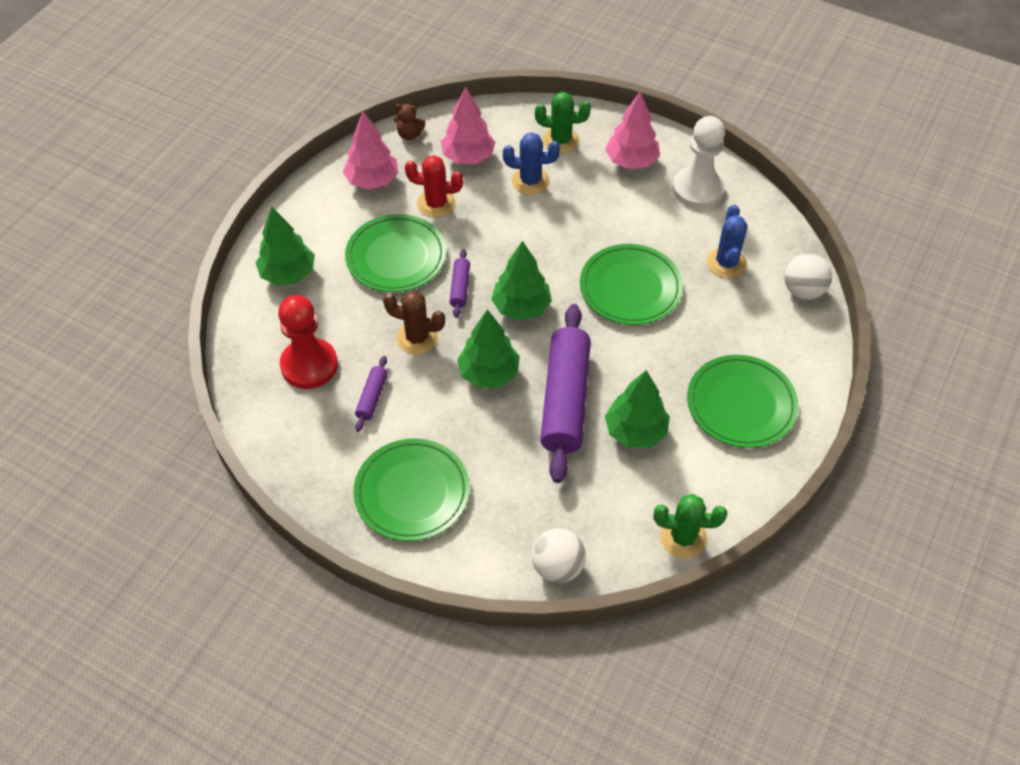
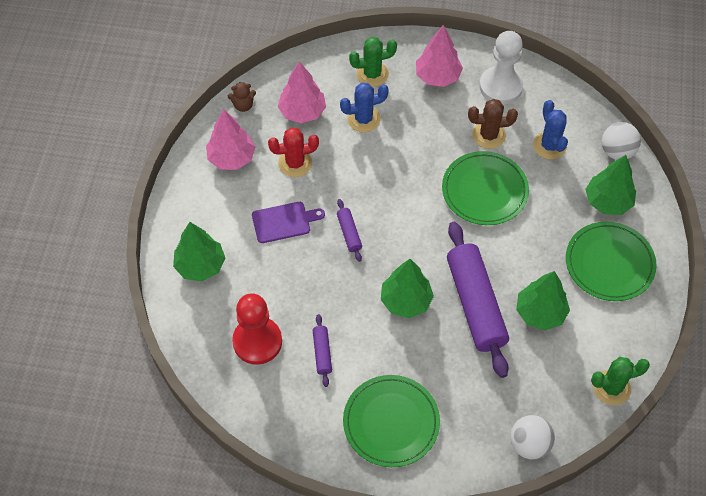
camera: 20 degrees left, 5 degrees up
(396, 257) = (284, 222): green plate -> purple cutting board
(417, 338) = (334, 289): brown cactus -> brown cactus (488, 135)
(521, 307) = (406, 235): green tree -> green tree (608, 201)

